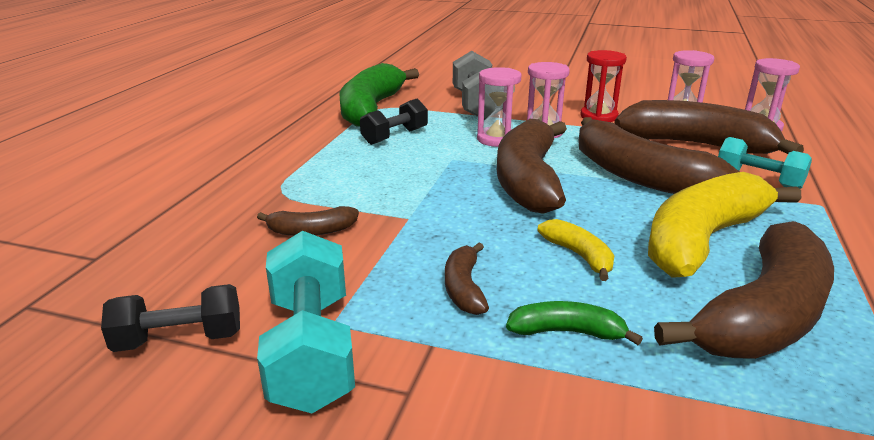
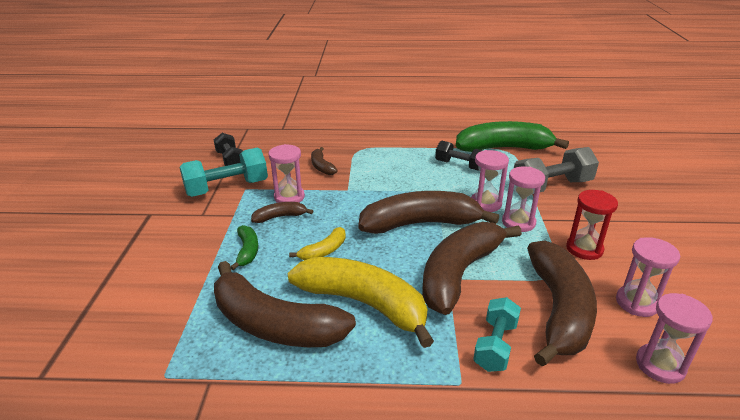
camera: 75 degrees right, 5 degrees up
(399, 273) = (289, 197): none -> pink hourglass

